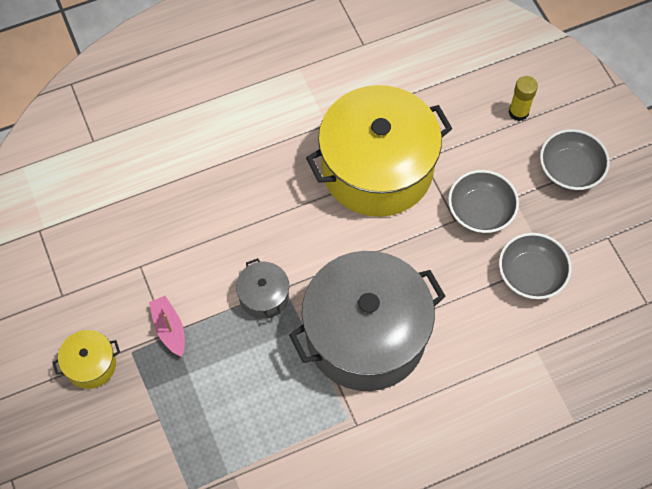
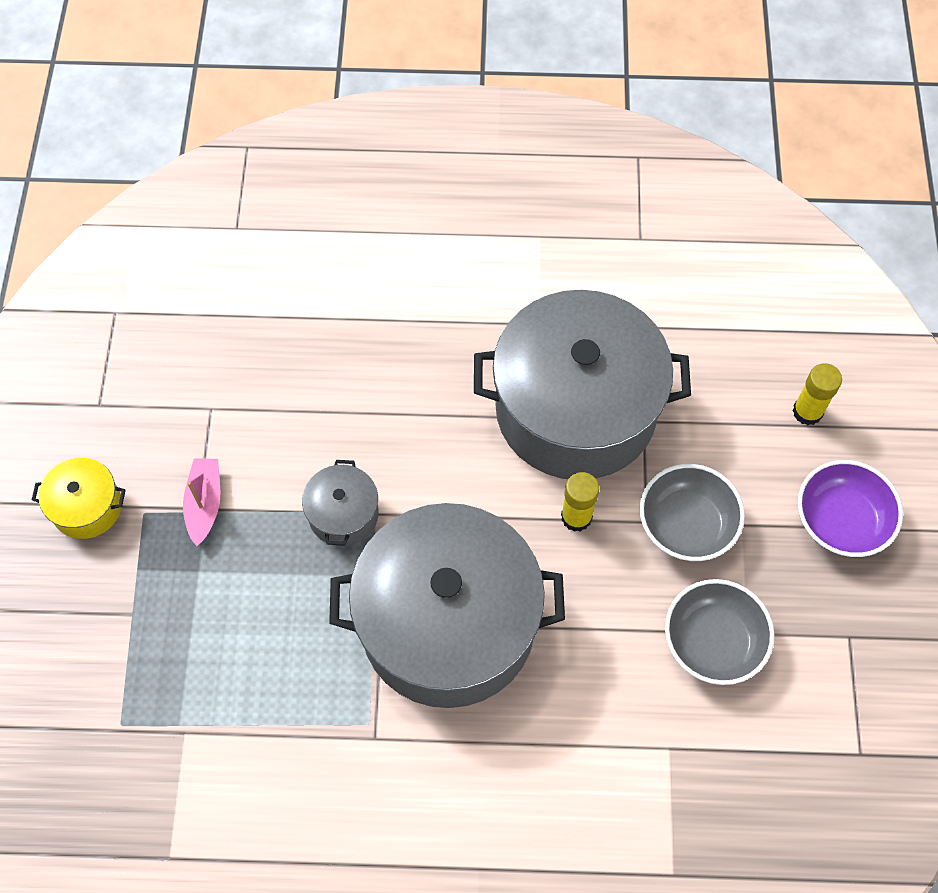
camera: 25 degrees right, 0 degrees up
(377, 168) = (576, 409): yellow pot -> grey pot
(411, 235) = (576, 517): none -> yellow glue stick
(569, 170) = (840, 521): grey bowl -> purple bowl

